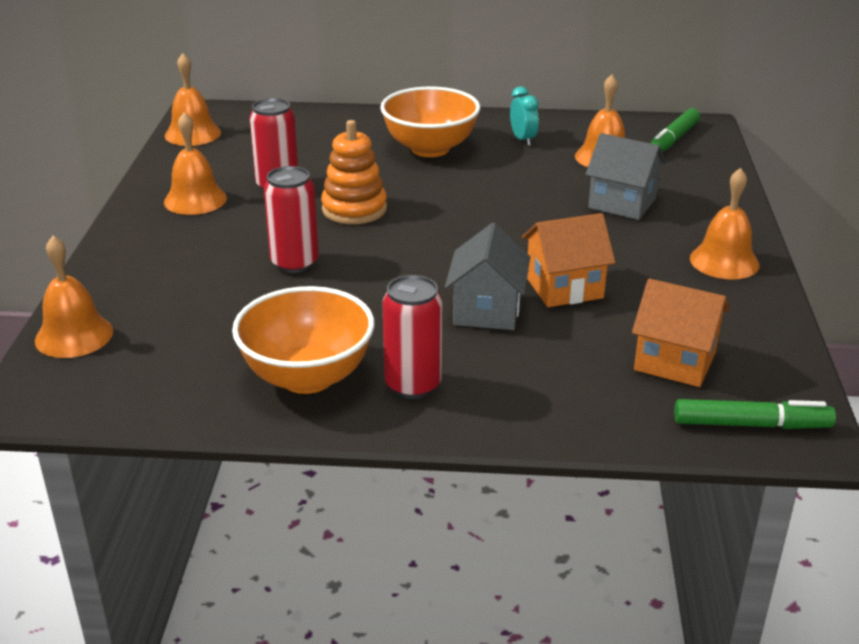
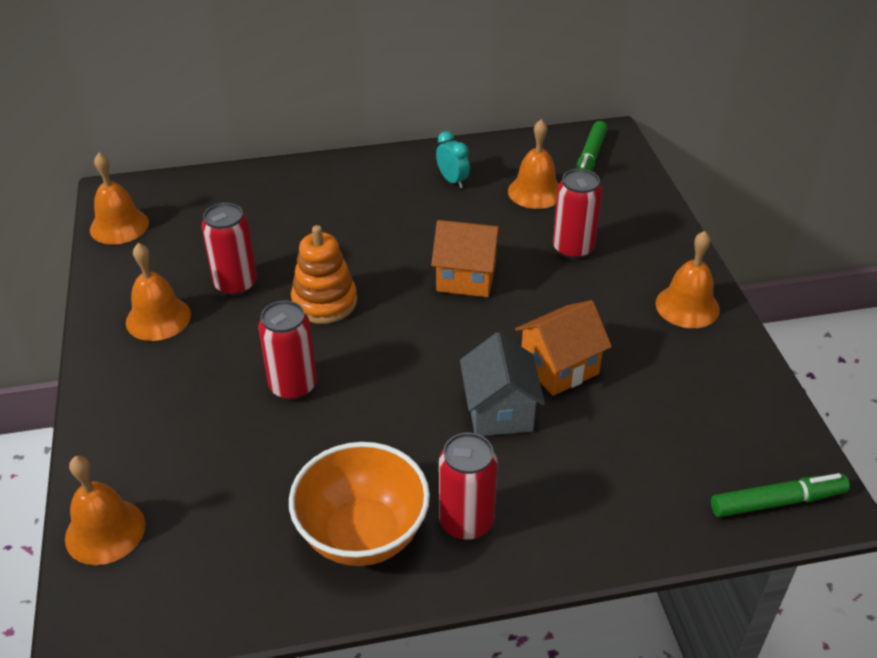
camera: 15 degrees left, 10 degrees up
(430, 148) = (368, 207): orange bowl -> none
(622, 203) = (573, 249): grey house -> red can
(674, 361) = (687, 440): orange house -> orange house (466, 278)

